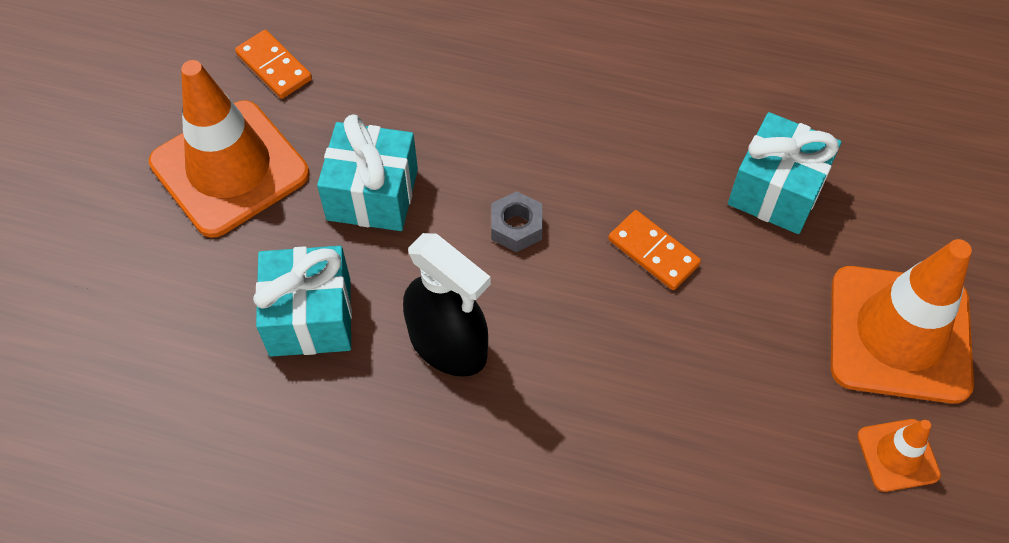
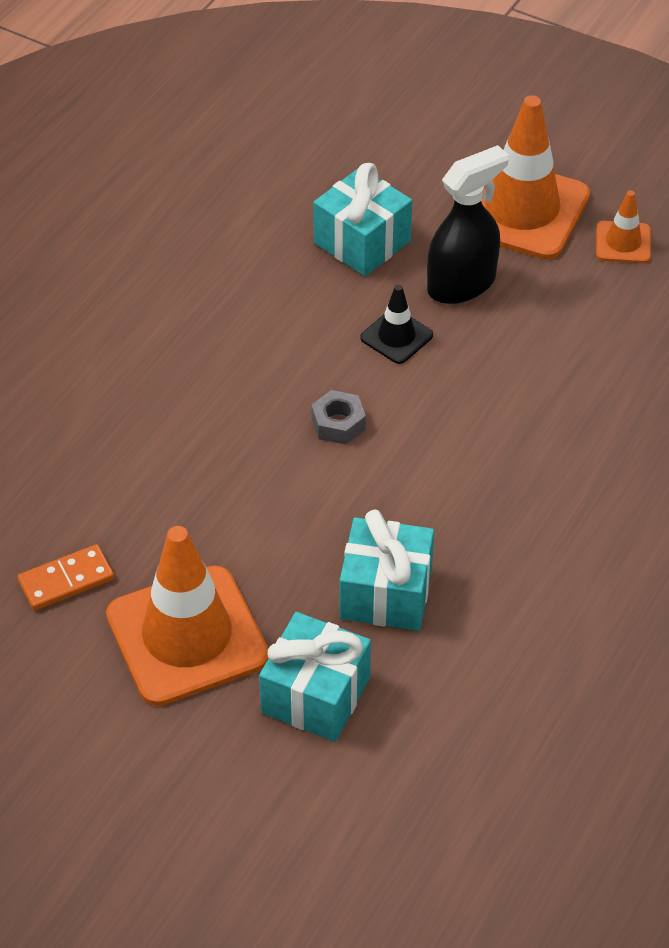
camera: 75 degrees left, 10 degrees down
(372, 194) = (263, 523): turquoise gift -> turquoise gift (315, 695)
(448, 345) = (446, 496): black spray bottle -> black spray bottle (462, 284)
(653, 252) = (396, 336): orange domino -> black traffic cone

